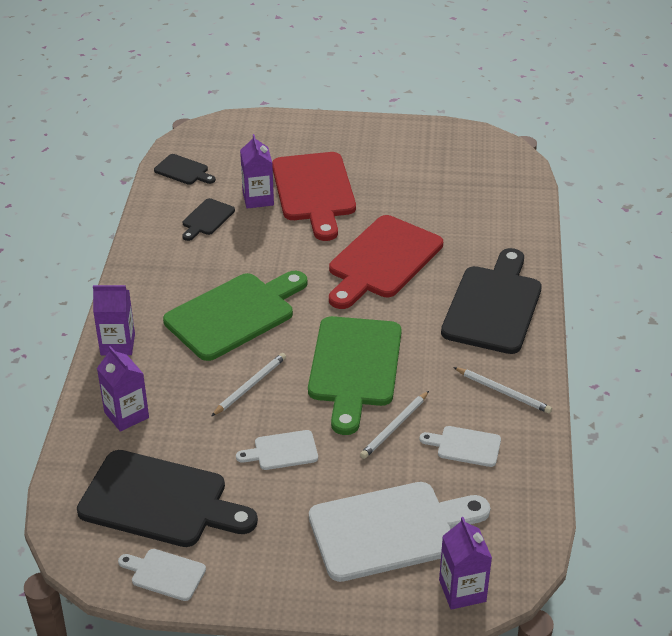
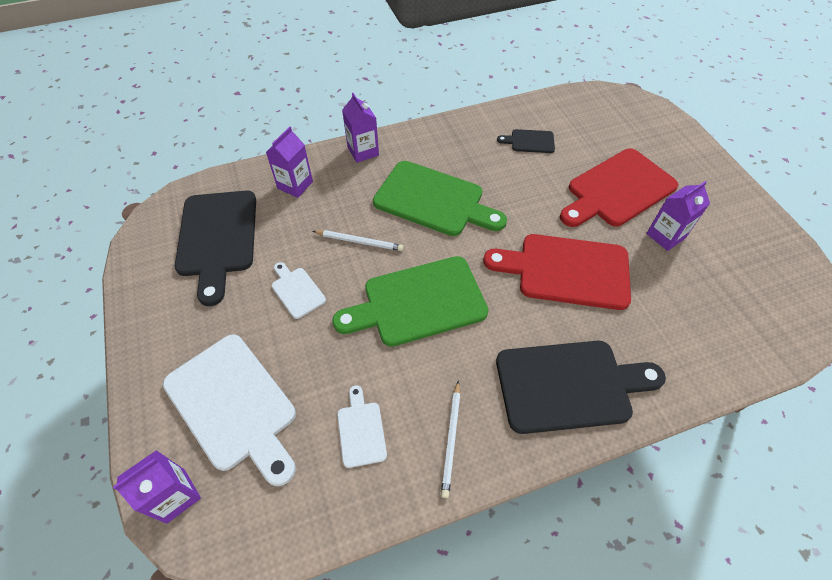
camera: 65 degrees right, 15 degrees up
(165, 574) = (147, 270): white cutting board -> none
(183, 170) = (573, 107): black cutting board -> none
(258, 199) = (578, 160): purple carton -> purple carton (665, 236)
(394, 427) = (359, 361): white pencil -> none

